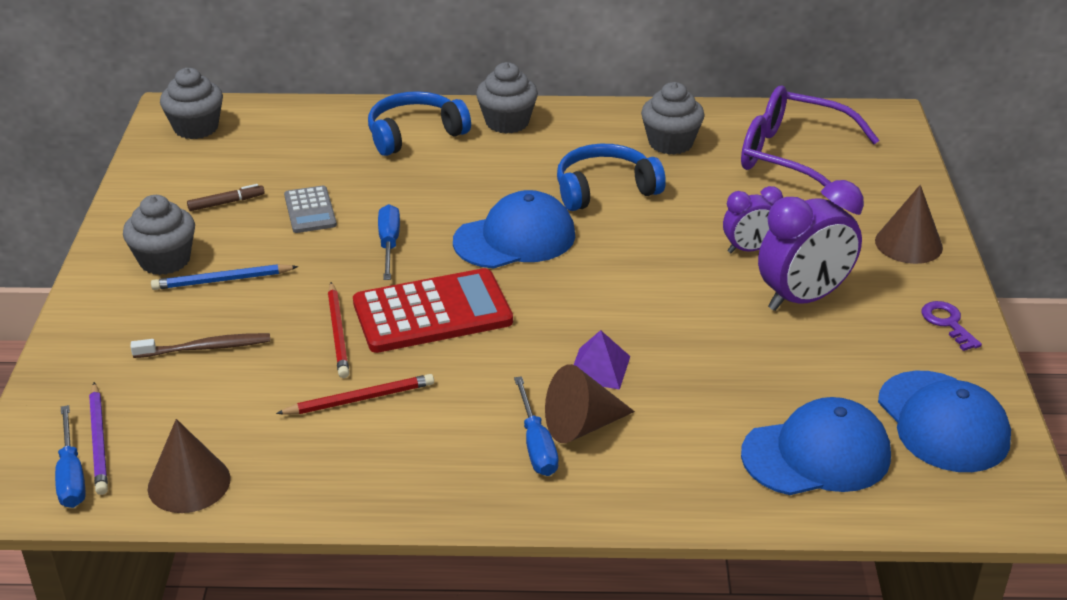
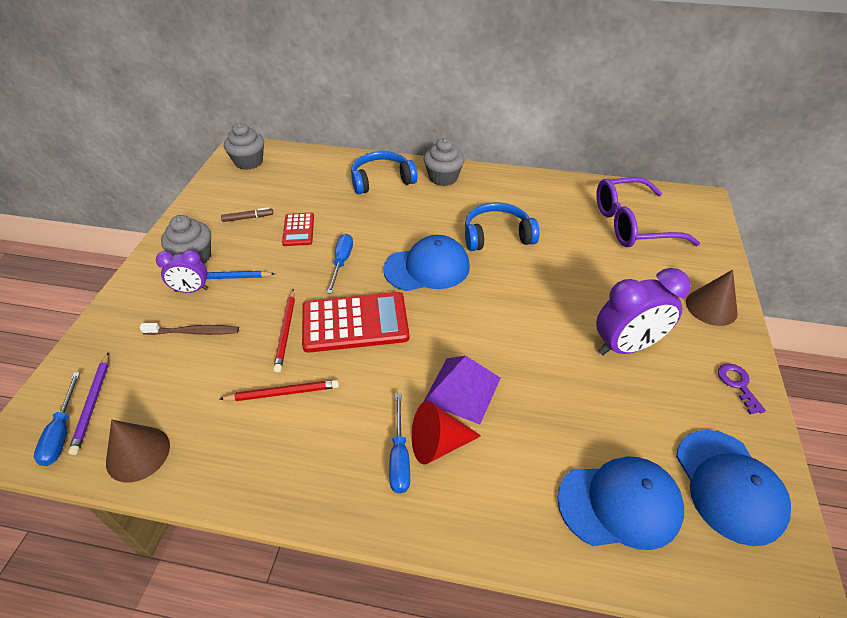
camera: 10 degrees right, 10 degrees up
(310, 210) = (298, 230): grey calculator -> red calculator
(581, 425) = (438, 443): brown cone -> red cone
(599, 368) = (462, 390): purple pyramid -> purple pyramid, size x1.52
(670, 143) = (548, 204): grey cupcake -> none
(749, 249) = (591, 297): purple clock -> purple clock (191, 290)
(793, 157) = (632, 224): purple glasses -> purple glasses turned 45 degrees counterclockwise

